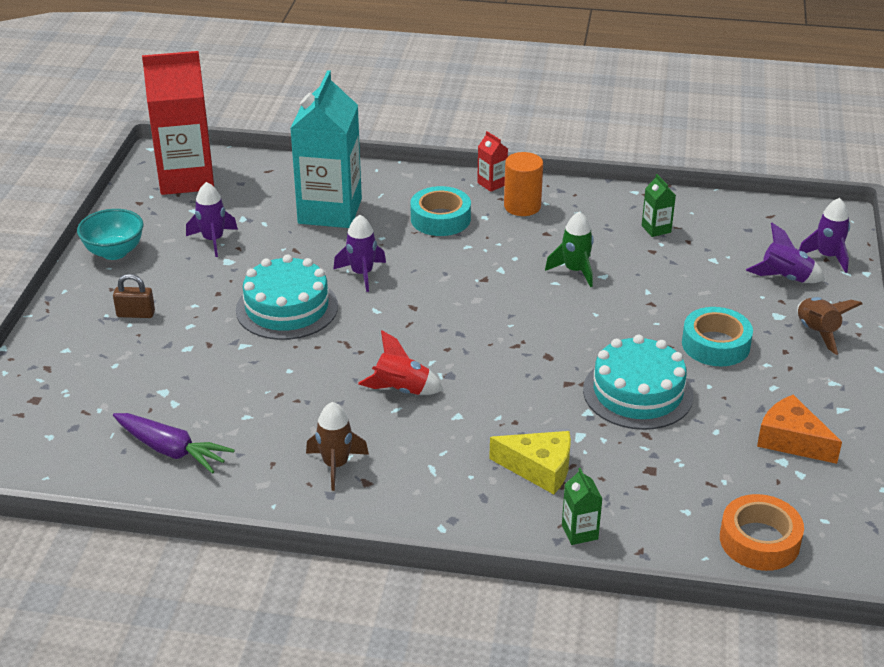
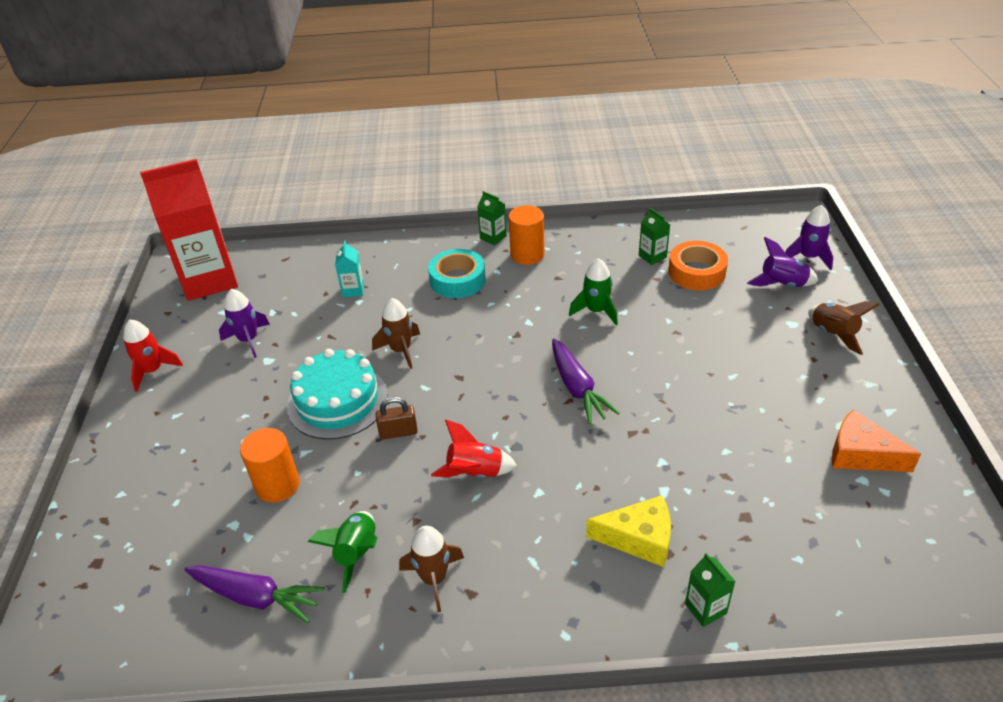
camera: 10 degrees left, 5 degrees up
(114, 252) = (153, 371): turquoise bowl -> red rocket
(136, 314) = (187, 437): brown padlock -> brown padlock (398, 432)
(211, 367) = (277, 485): none -> orange cylinder
(271, 434) = (357, 553): none -> green rocket
(330, 211) = (353, 290): turquoise carton -> turquoise carton, size x0.40
(362, 274) = (401, 350): purple rocket -> brown rocket
(492, 184) = (493, 237): red carton -> green carton
(528, 336) = (577, 388): none -> purple carrot
(637, 392) = (700, 430): turquoise cake -> none
(715, 344) = (750, 364): turquoise tape -> none
(759, 540) = (881, 579): orange tape -> orange tape (696, 272)

